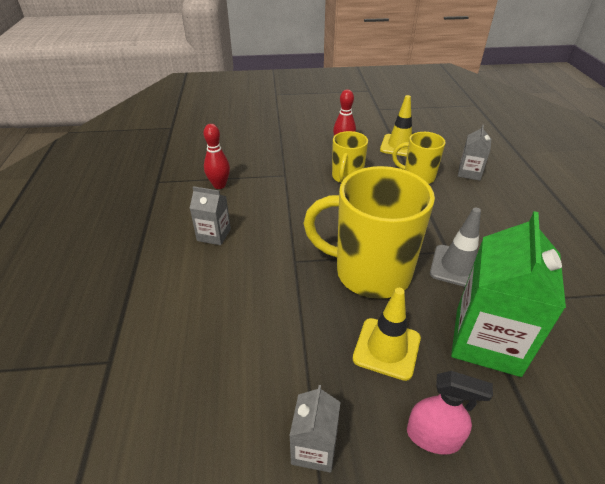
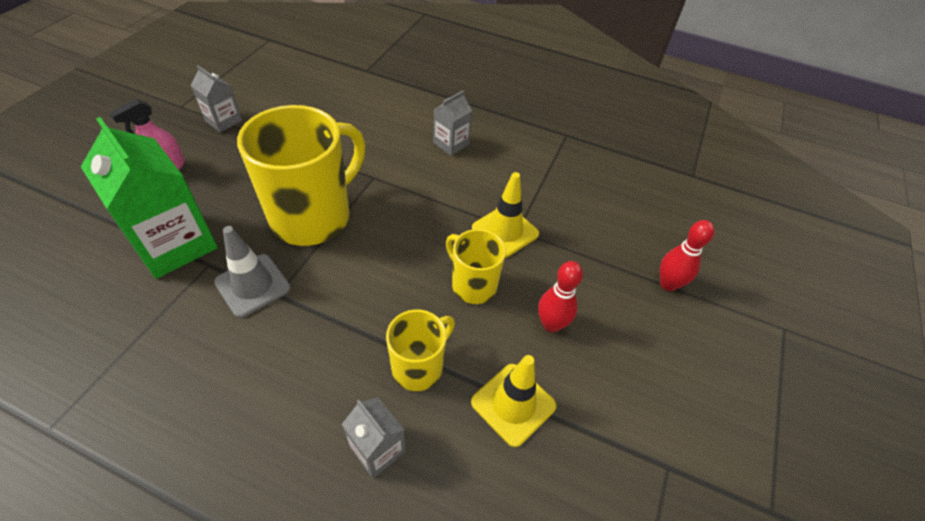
camera: 115 degrees right, 10 degrees up
(219, 185) = (530, 172): red bowling pin -> red bowling pin (668, 284)
(386, 348) = (239, 183): yellow traffic cone -> yellow traffic cone (505, 231)

